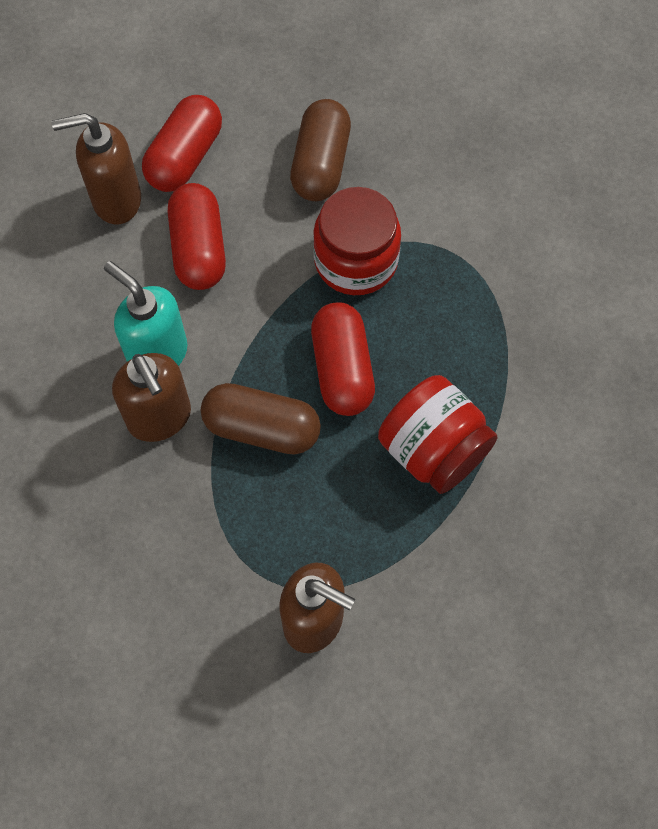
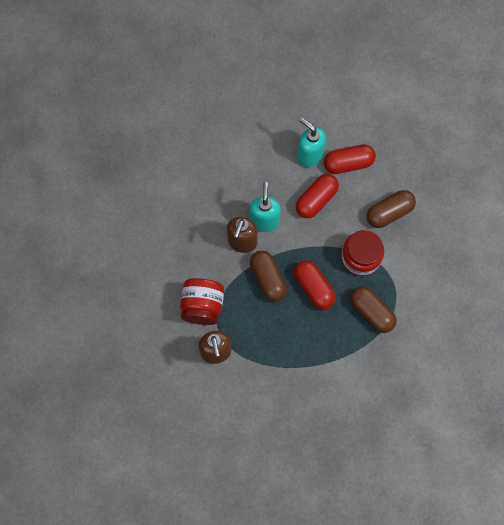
camera: 50 degrees right, 5 degrees up
(116, 200) = (309, 155): brown soap dispenser -> turquoise soap dispenser
(342, 369) = (314, 288): red capsule -> red capsule turned 75 degrees counterclockwise
(433, 450) = (310, 343): red jar -> red jar (202, 306)
(460, 316) = (371, 312): none -> brown capsule

